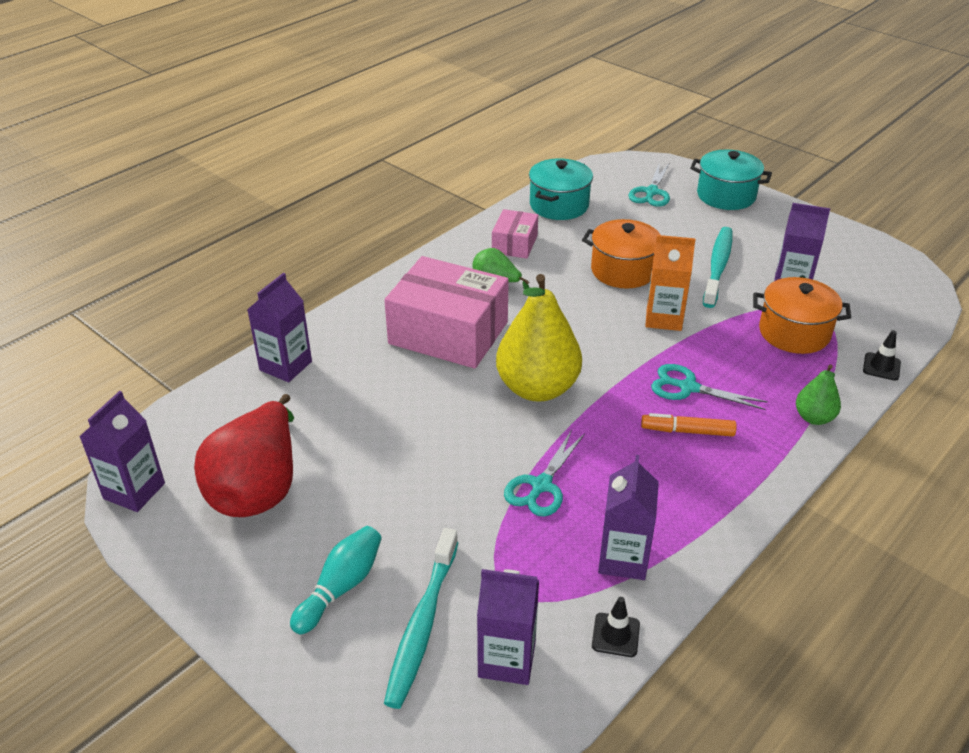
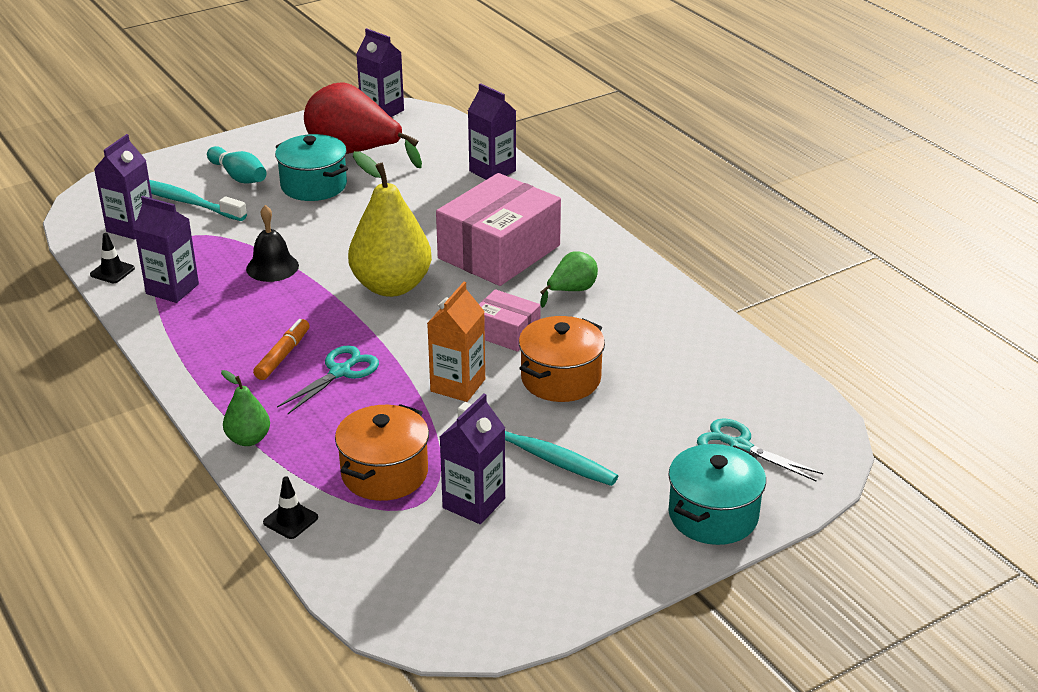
camera: 105 degrees right, 5 degrees down
(514, 244) = (644, 314): pink box -> pink box (506, 332)
(541, 486) = (272, 267): turquoise scissors -> black bell
(559, 205) = (724, 362): turquoise pot -> turquoise pot (314, 185)

